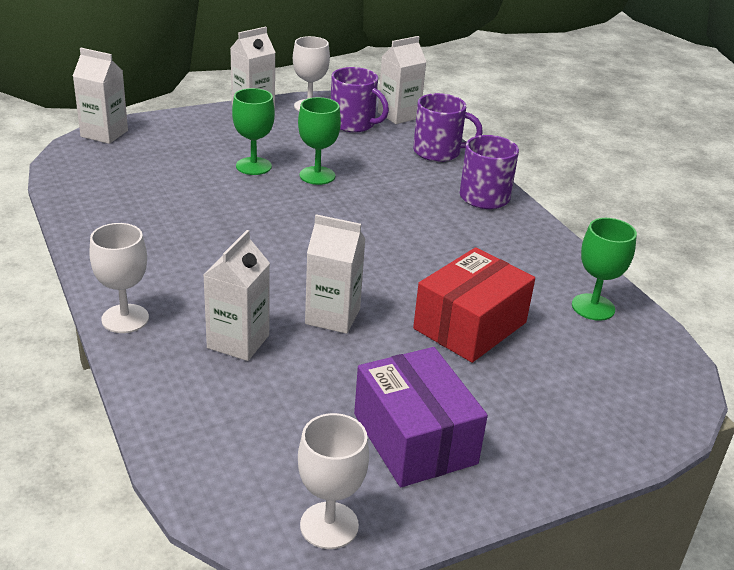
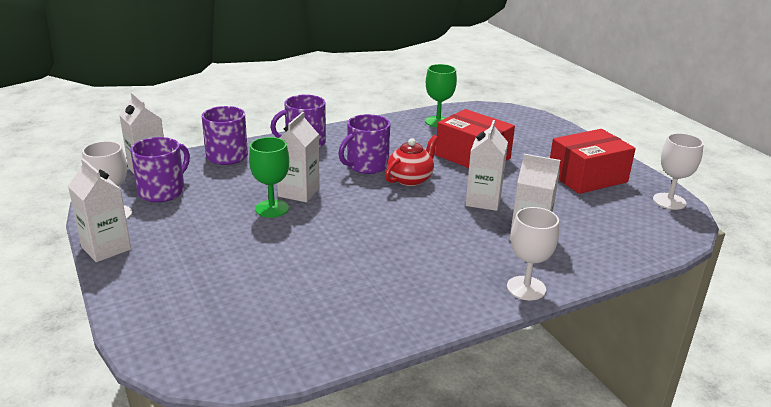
camera: 90 degrees left, 5 degrees down
(104, 134) = (159, 351): white carton -> white carton (299, 192)
(253, 166) = (252, 241): green goblet -> none
(391, 265) = (410, 179): none -> red teapot
(414, 438) = (587, 177): purple box -> red box
(426, 235) = (366, 165): none -> purple mug

